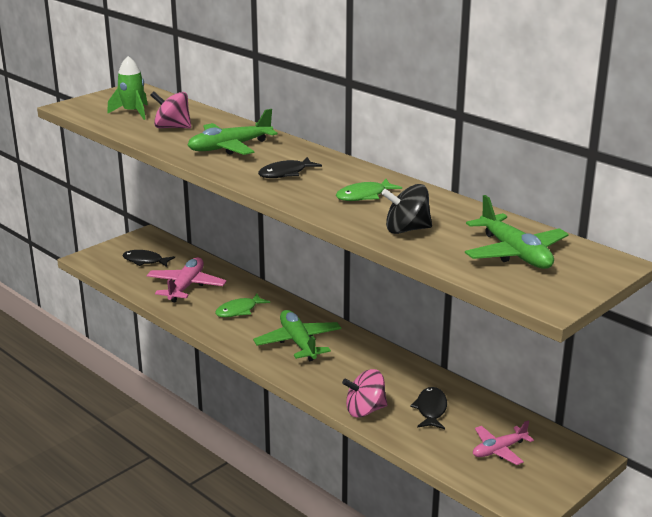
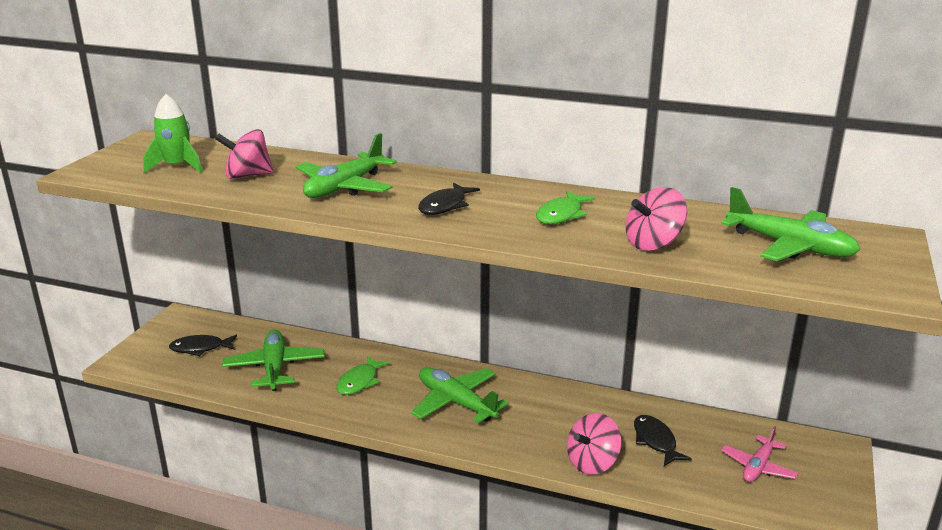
camera: 25 degrees left, 0 degrees up
(186, 286) = (274, 368): pink plane -> green plane
(406, 230) = (653, 244): black spinning top -> pink spinning top

